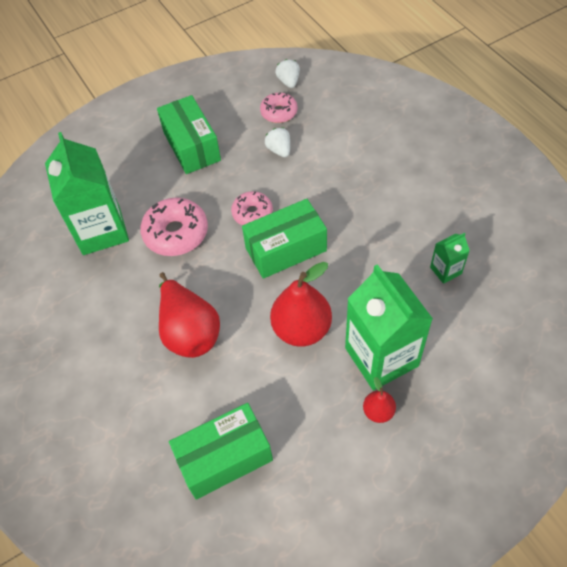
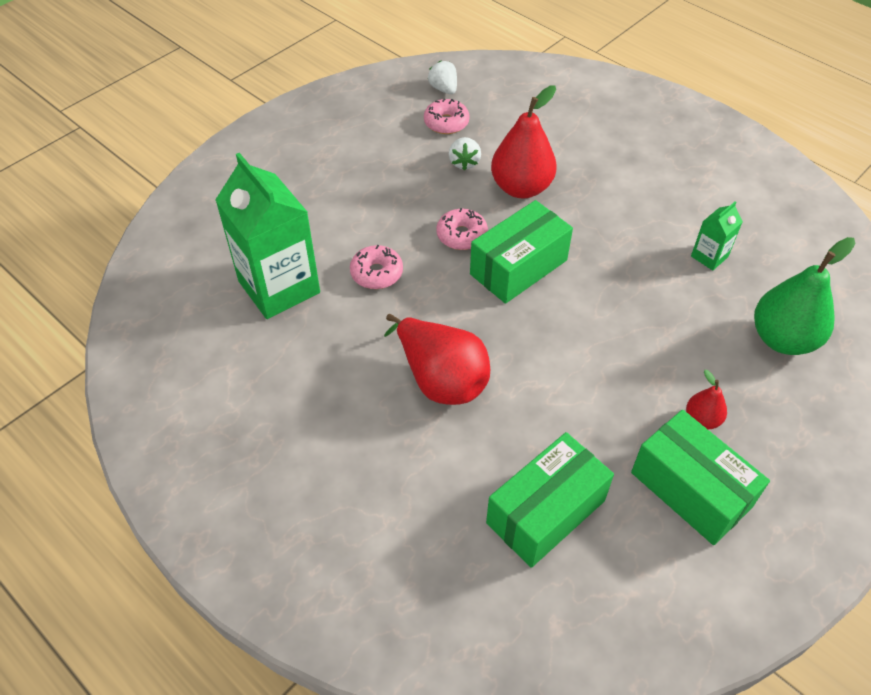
camera: 20 degrees left, 5 degrees down
(176, 233) = (376, 273): pink donut -> pink donut, size x0.63
(192, 146) = (355, 174): green box -> green box (690, 489)
(279, 150) = (464, 163): white strawberry -> white strawberry turned 135 degrees counterclockwise
(301, 329) = (575, 349): red pear -> red pear (521, 188)
(381, 357) = (679, 360): green carton -> none
(476, 357) = (783, 339): none -> green pear

